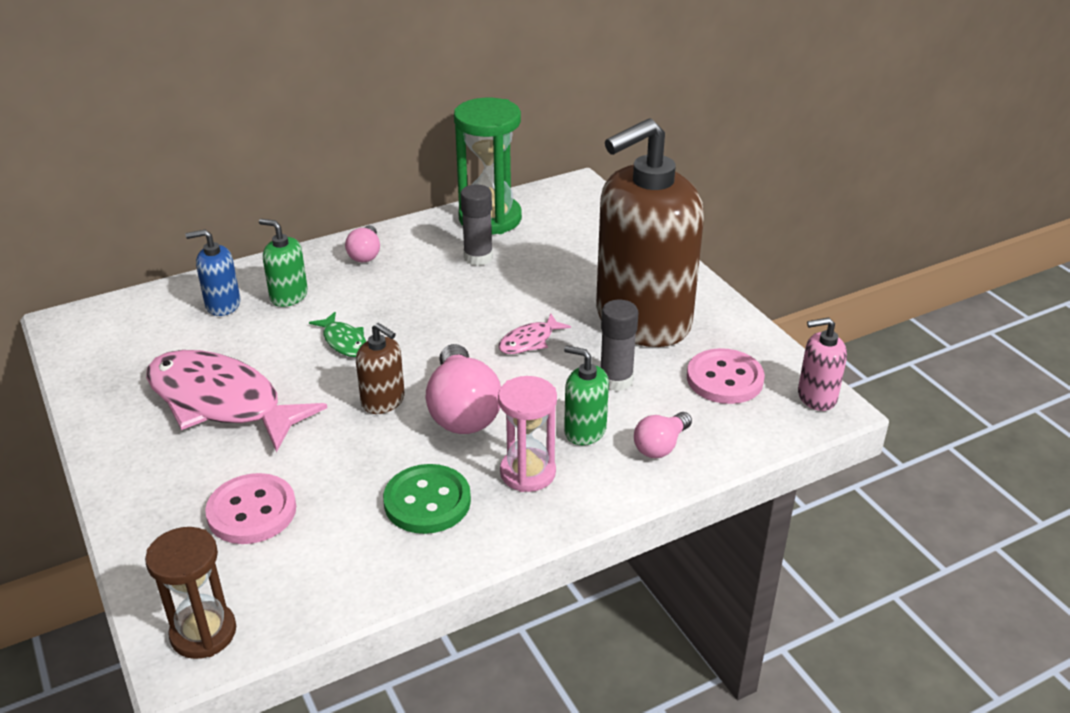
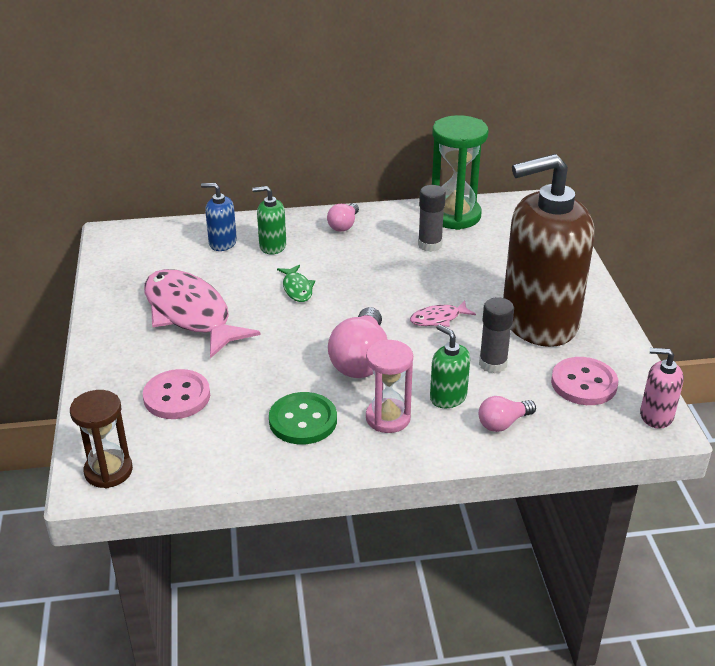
camera: 20 degrees right, 0 degrees up
(288, 296) = (272, 246): green soap dispenser -> green soap dispenser turned 45 degrees counterclockwise
(383, 401) = (305, 339): brown soap dispenser -> none

